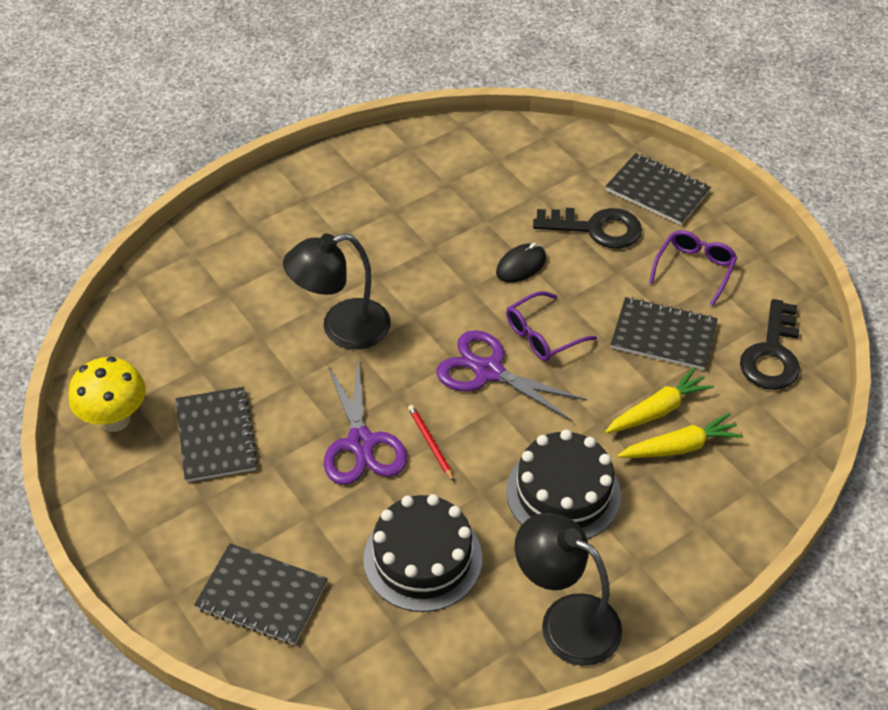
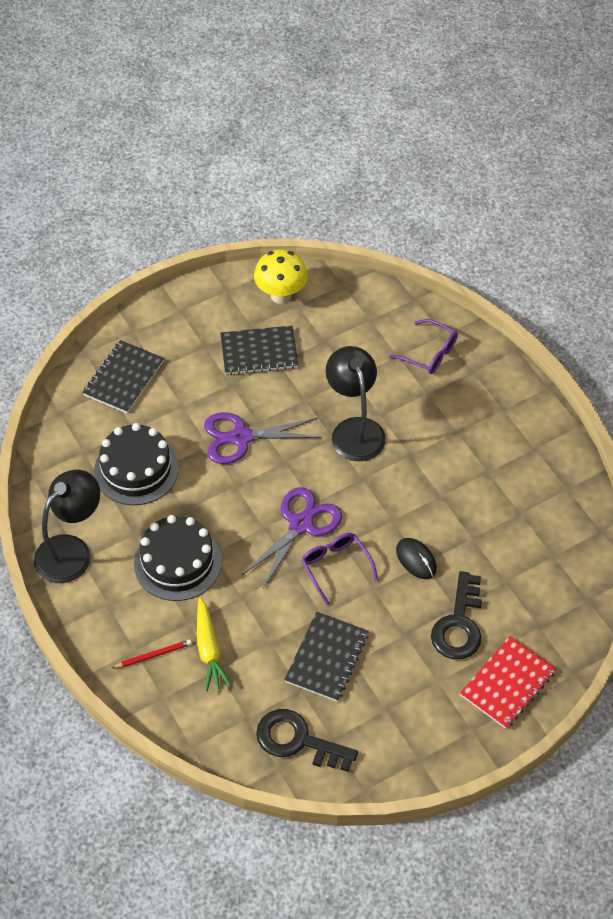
camera: 95 degrees right, 5 degrees up
(430, 443) = (235, 480): red pencil -> red pencil (153, 655)
(657, 191) = (507, 683): black notebook -> red notebook
(658, 410) = (247, 640): yellow carrot -> none
(694, 270) = (402, 696): purple glasses -> purple glasses (429, 353)

